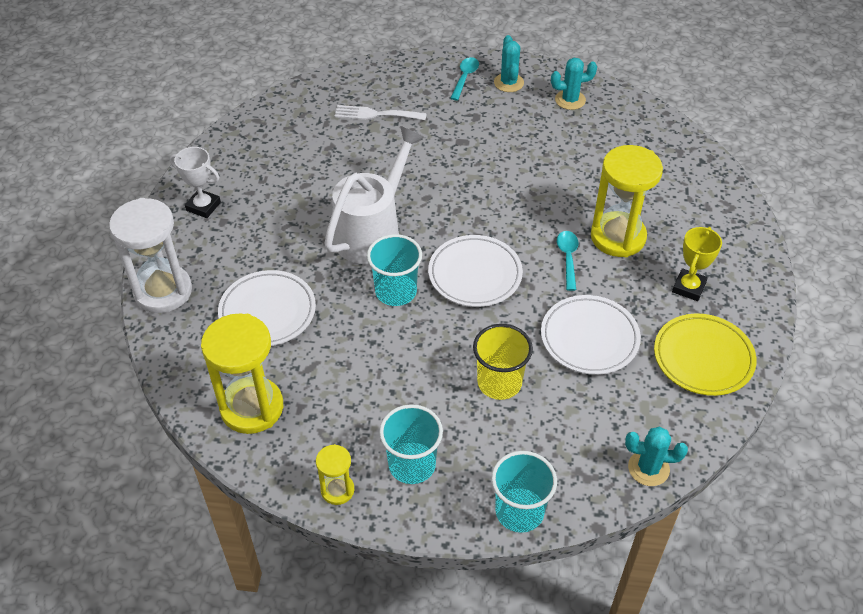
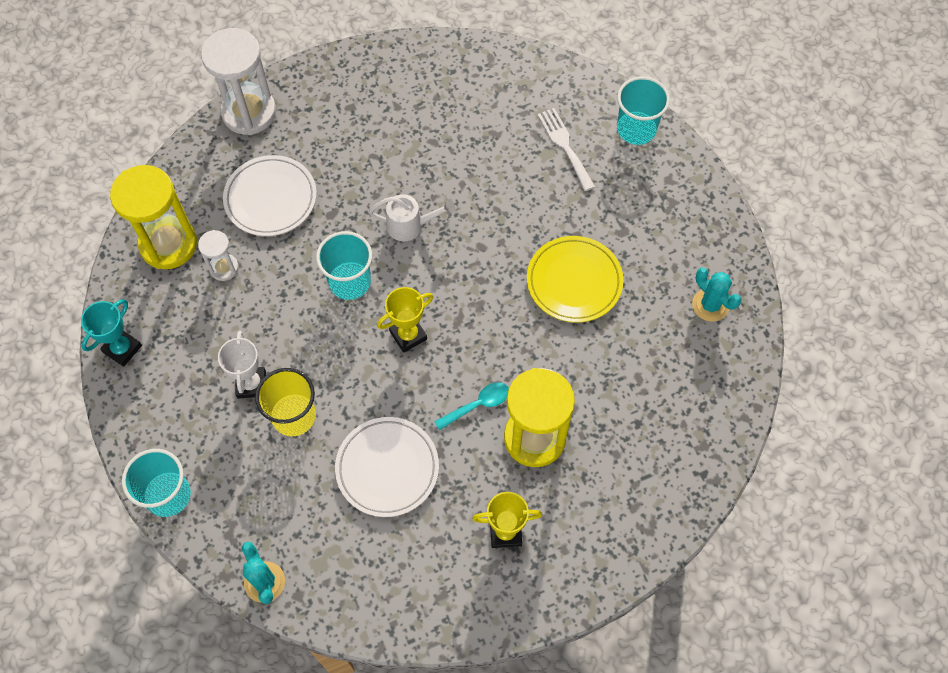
camera: 60 degrees right, 15 degrees up
(203, 206) = (358, 82): white trophy -> white trophy (251, 384)
(312, 374) = (224, 268): none -> white hourglass
(337, 490) = (122, 349): yellow hourglass -> turquoise trophy
(373, 231) = (411, 225): white watering can -> white watering can, size x0.53
(412, 464) = (173, 390): turquoise cup -> turquoise cup (636, 129)
(465, 78) = (674, 193): turquoise spoon -> none
(475, 274) = (408, 335): white plate -> yellow trophy
(508, 83) = (696, 236): turquoise cactus -> none
(703, 358) = (420, 581): yellow plate -> yellow plate (574, 281)

